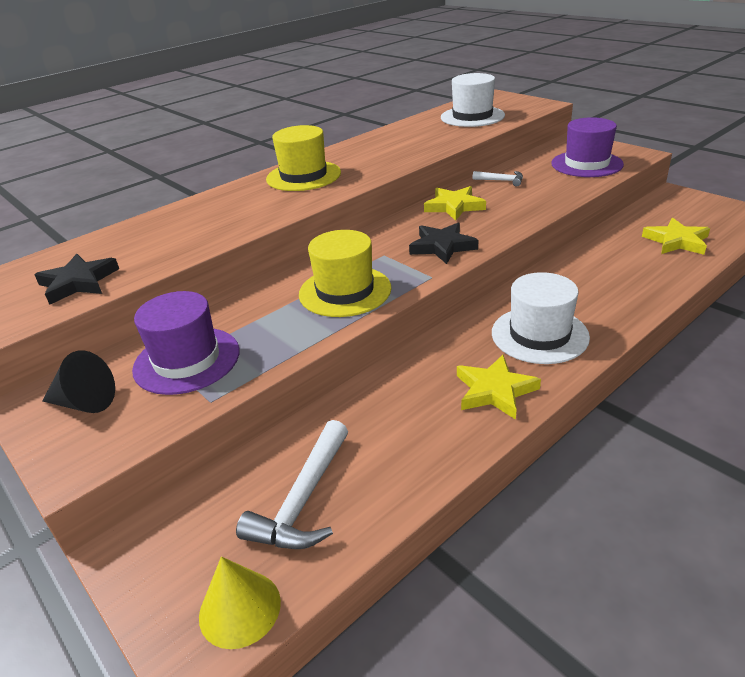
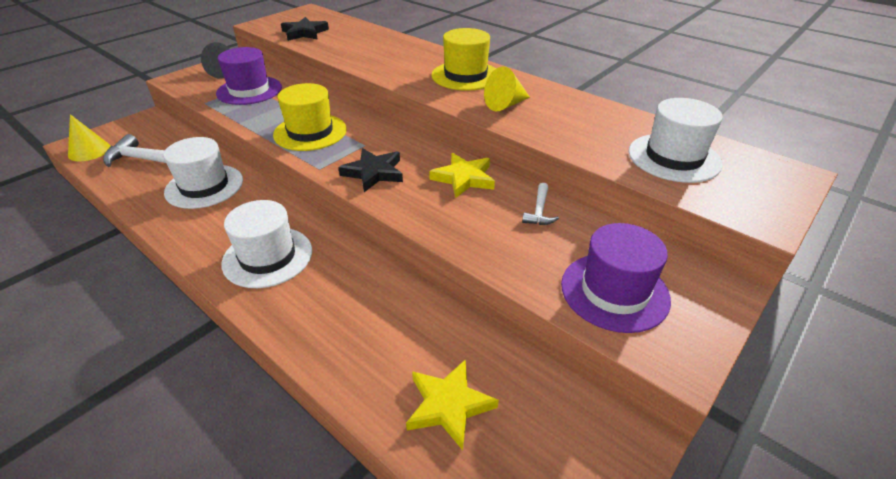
camera: 80 degrees right, 5 degrees up
(377, 160) = (505, 105): none -> yellow cone
(397, 410) = (204, 186): none -> white hat
(495, 391) = (203, 229): yellow star -> none

